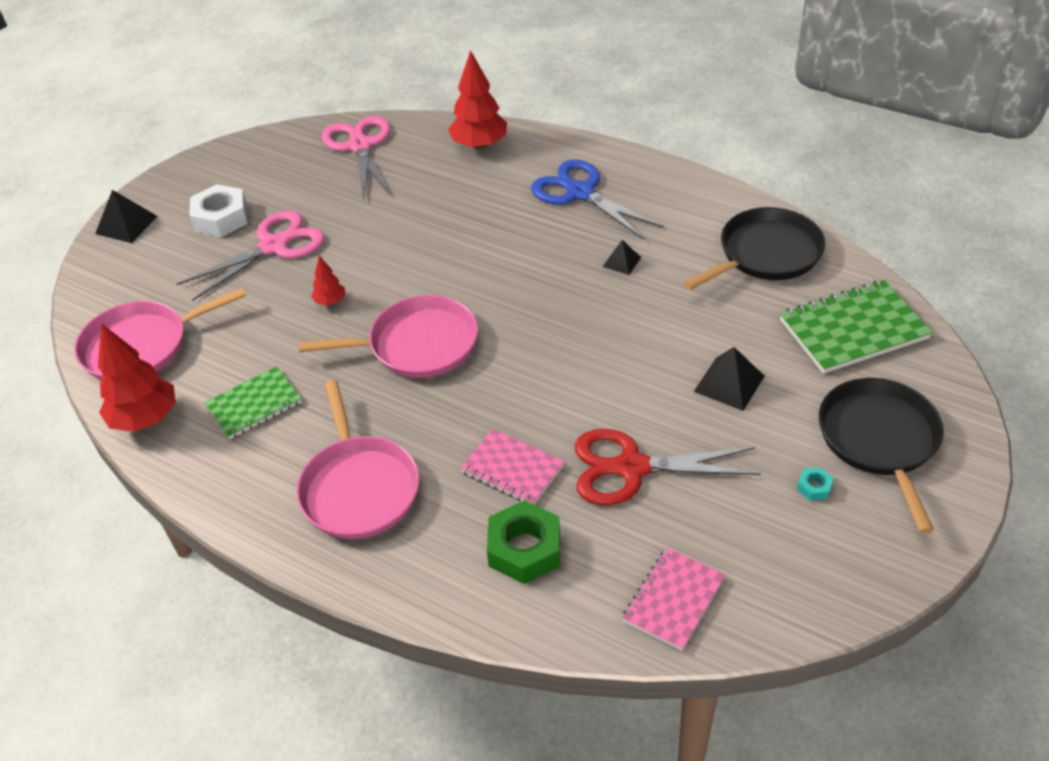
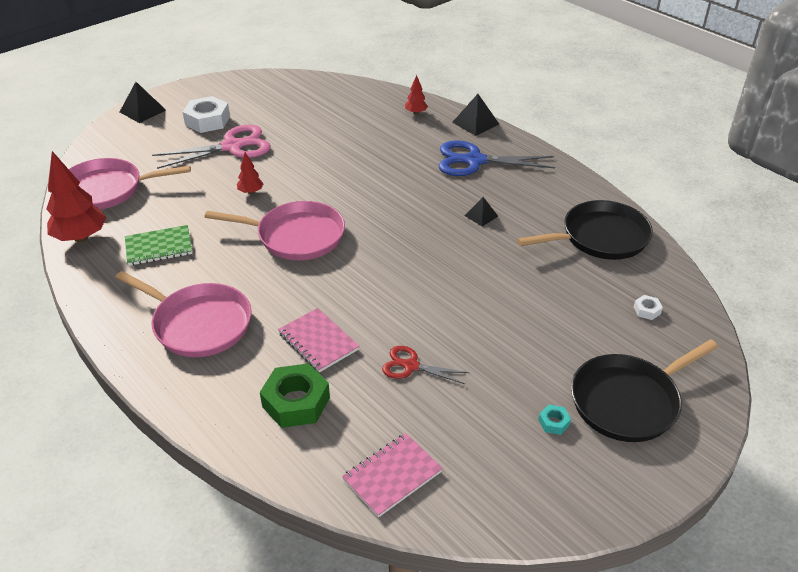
camera: 15 degrees right, 5 degrees down
(359, 488) = (199, 324): pink pan -> pink pan turned 60 degrees counterclockwise
(360, 146) = (329, 95): pink scissors -> none
(479, 145) = (416, 113): red tree -> red tree, size x0.50
(580, 193) = (474, 161): blue scissors -> blue scissors turned 60 degrees counterclockwise
(631, 468) = (410, 366): red scissors -> red scissors, size x0.55
(729, 383) = (522, 324): black pyramid -> black pyramid (475, 123)
(853, 329) = (647, 310): green notebook -> white nut
(879, 440) = (628, 401): black pan -> black pan turned 135 degrees counterclockwise

